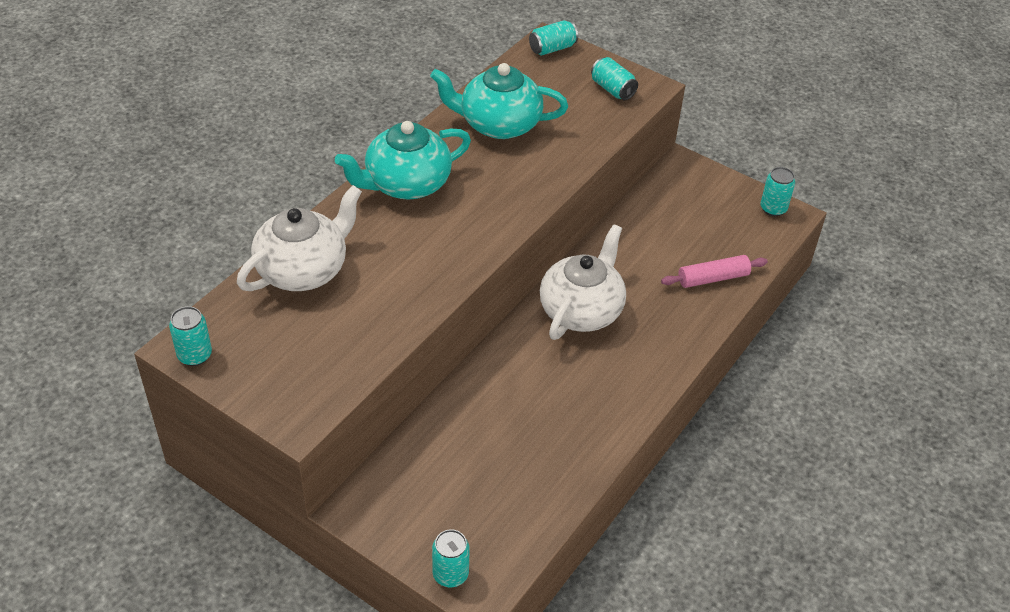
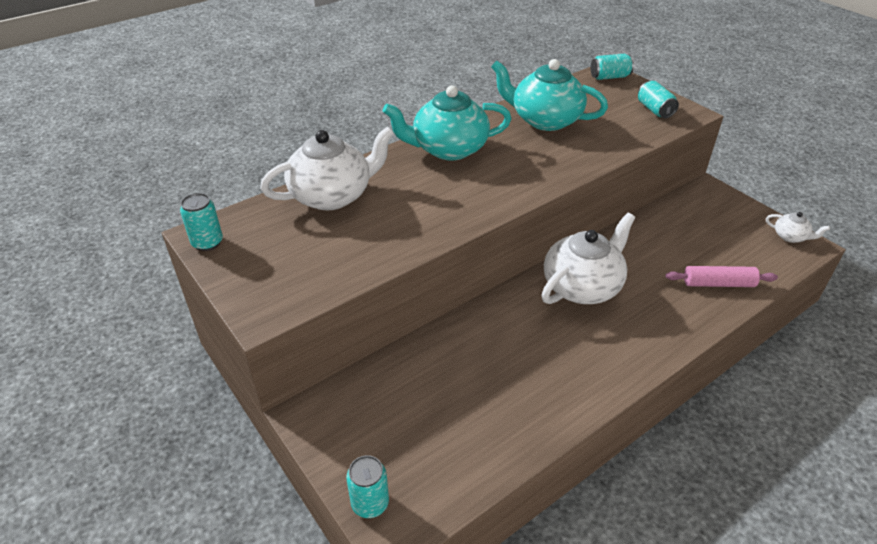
camera: 20 degrees right, 5 degrees down
(773, 208) = (790, 237): turquoise can -> white teapot

